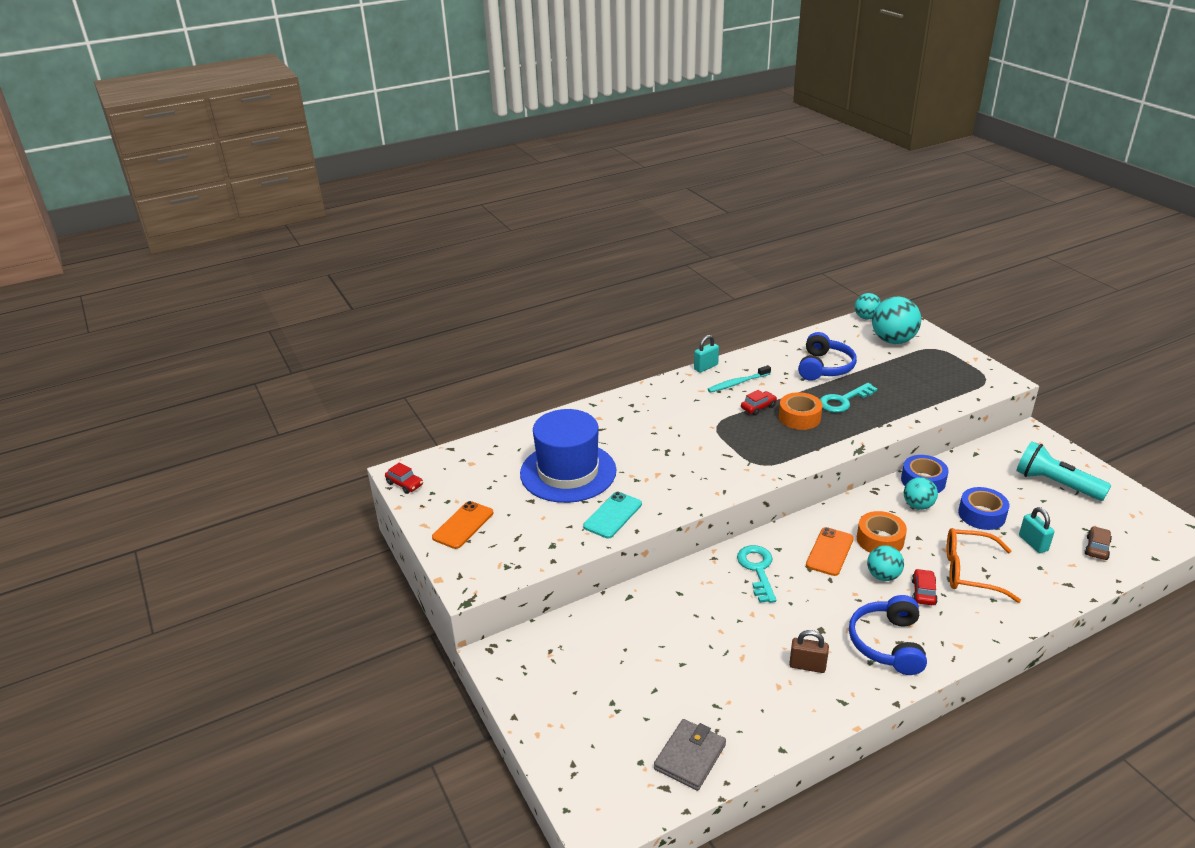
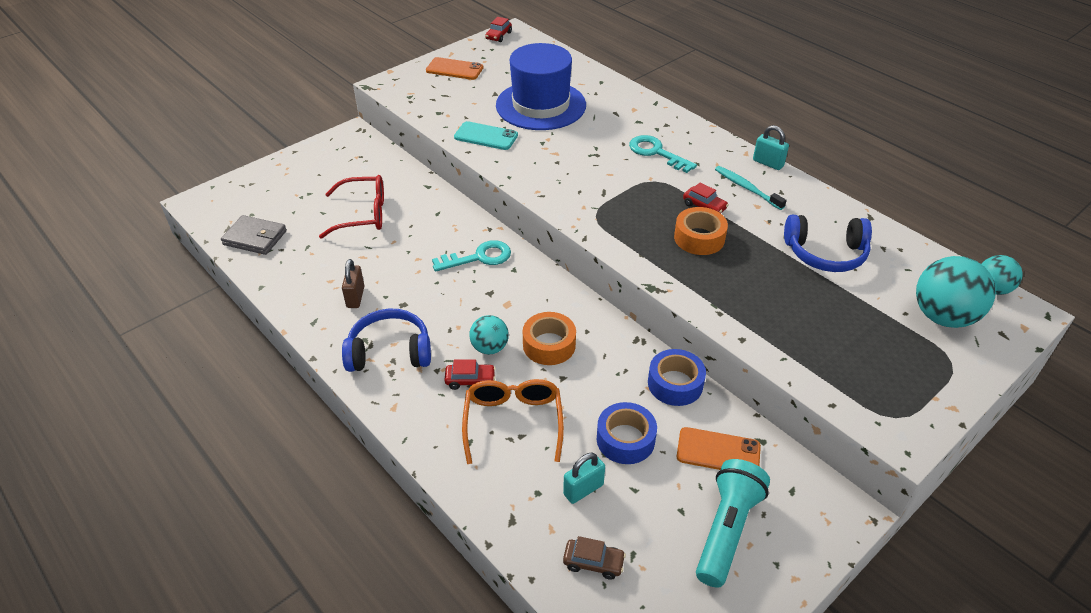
camera: 75 degrees right, 10 degrees up
(667, 654) = (363, 214): none -> red glasses
(830, 552) = (518, 306): orange phone -> orange phone (718, 452)
(843, 401) = (754, 272): turquoise key -> turquoise key (656, 153)
(918, 505) = (623, 378): turquoise ball -> none

